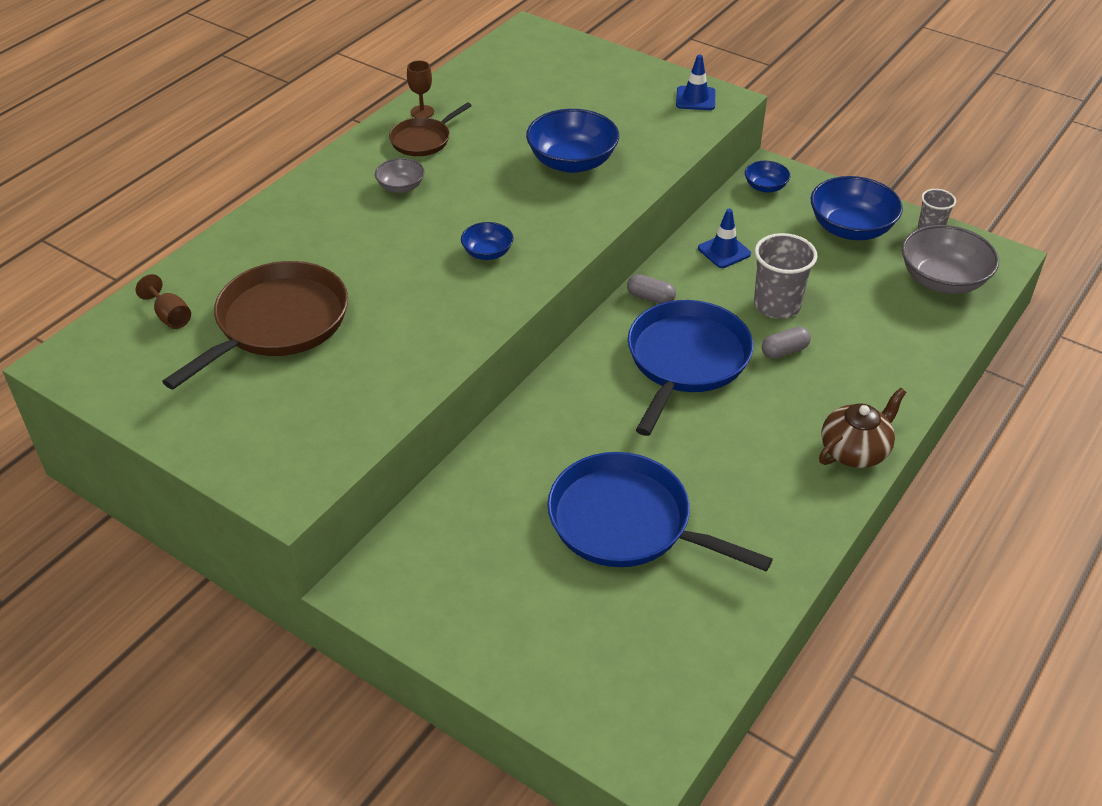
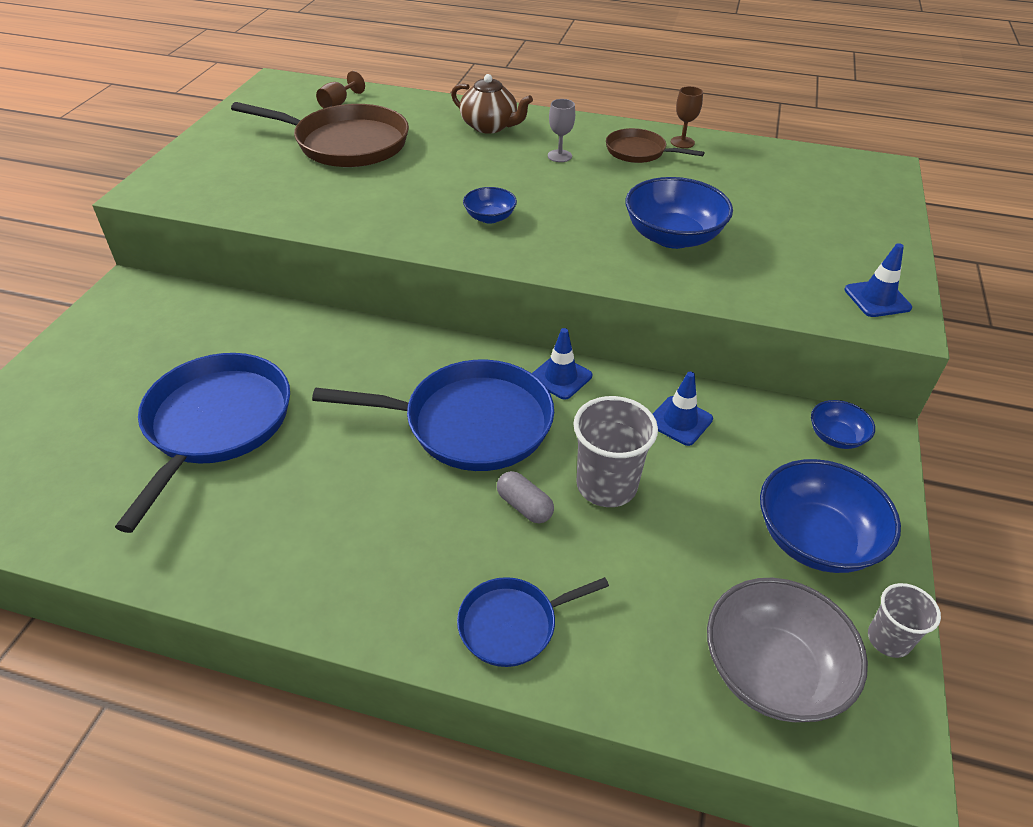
camera: 70 degrees right, 0 degrees up
(401, 187) = (559, 156): grey bowl -> grey goblet
(650, 298) = (560, 377): grey capsule -> blue traffic cone
(855, 450) = (366, 606): brown teapot -> brown teapot (490, 126)
(887, 381) = (512, 624): none -> blue pan

